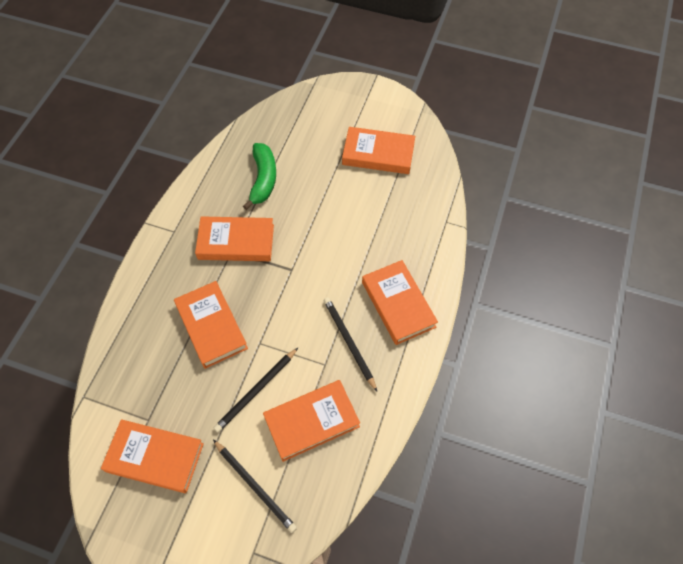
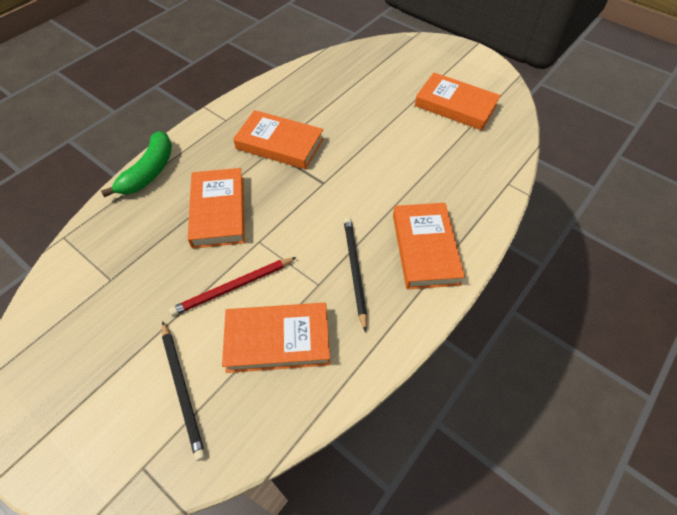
camera: 20 degrees right, 5 degrees down
(155, 457) = (96, 319): orange book -> none
(256, 391) = (233, 287): black pencil -> red pencil
(263, 179) = (330, 99): green banana -> green banana (149, 172)

